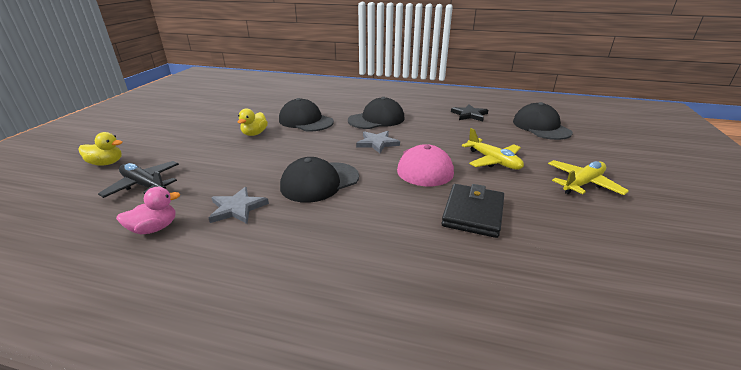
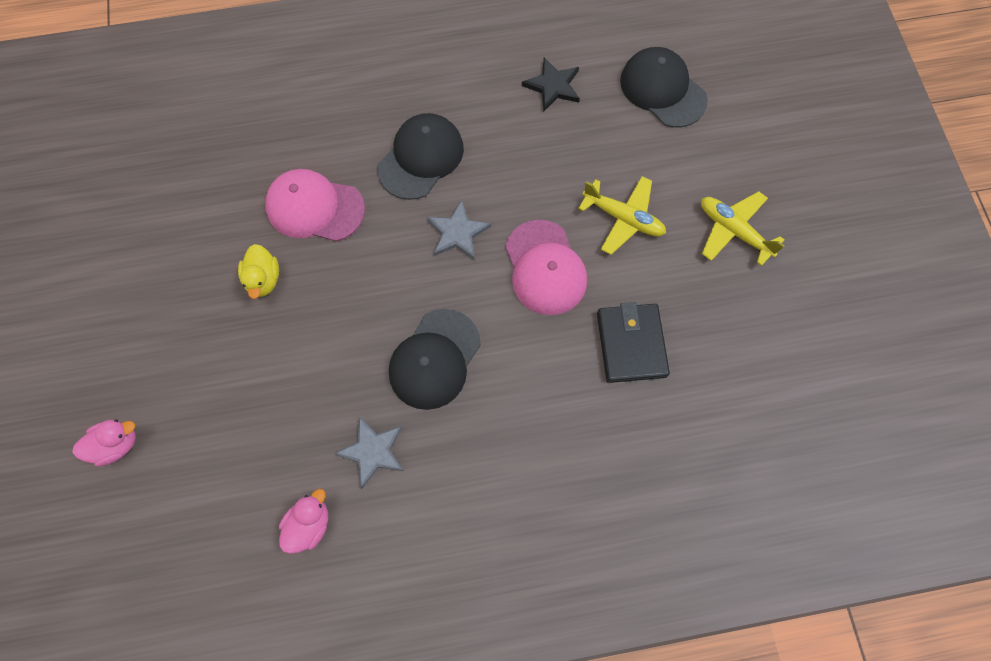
camera: 25 degrees left, 40 degrees up
(106, 163) = (117, 444): yellow duck -> pink duck
(144, 185) = (220, 463): black plane -> none
(305, 121) = (315, 208): black cap -> pink cap
(582, 183) = (733, 231): yellow plane -> yellow plane turned 75 degrees counterclockwise

